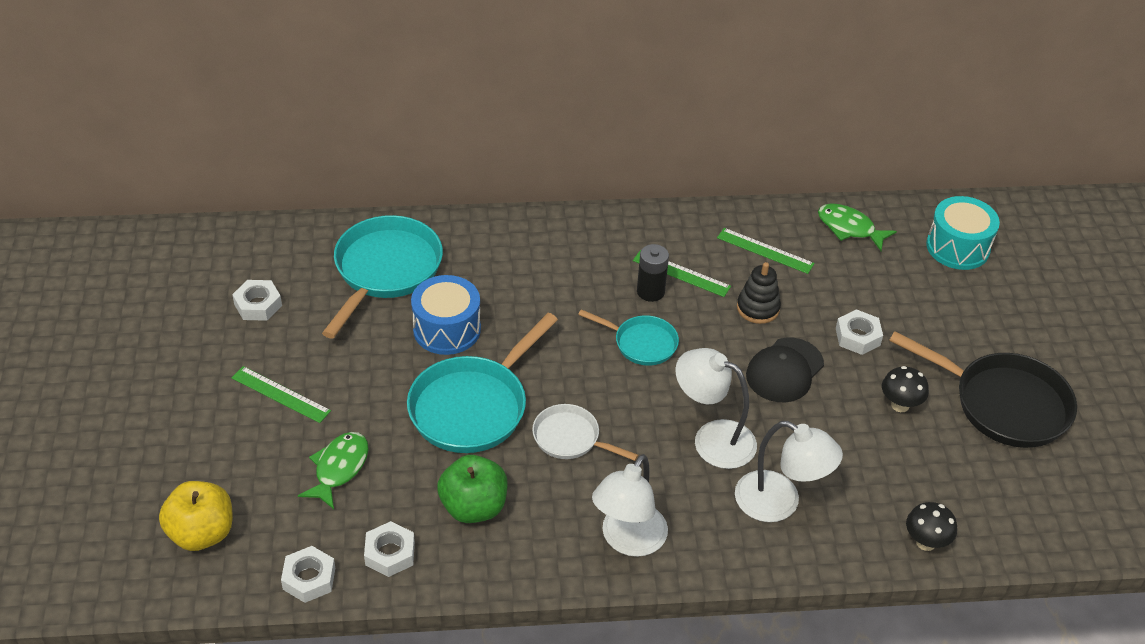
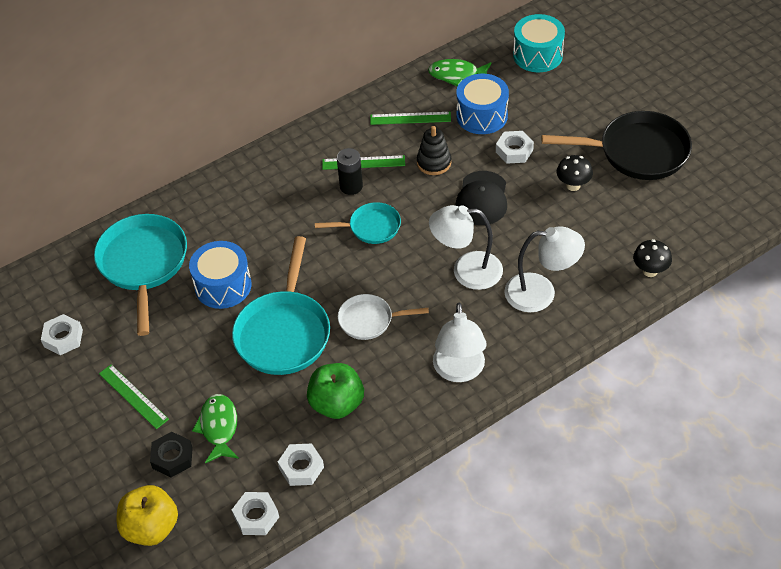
camera: 25 degrees left, 5 degrees up
(272, 475) = (172, 458): none -> black nut
(280, 394) = (133, 396): green ruler -> green ruler turned 45 degrees clockwise
(847, 283) = (482, 115): none -> blue drum

